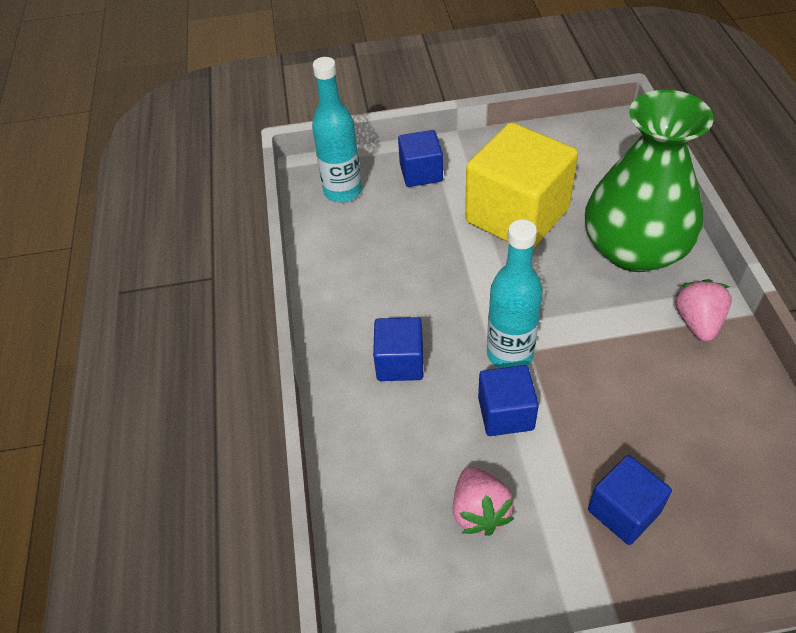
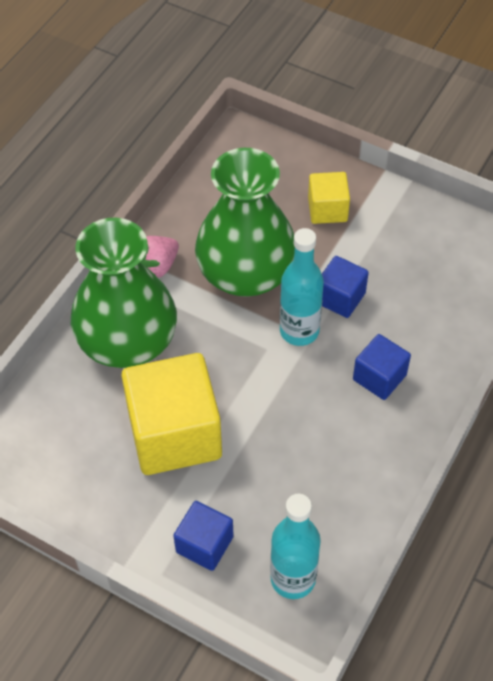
camera: 145 degrees left, 5 degrees up
(479, 511) = (408, 259): pink strawberry -> none
(617, 374) = (246, 273): none -> green vase
(623, 511) = (327, 209): blue cube -> yellow cube

